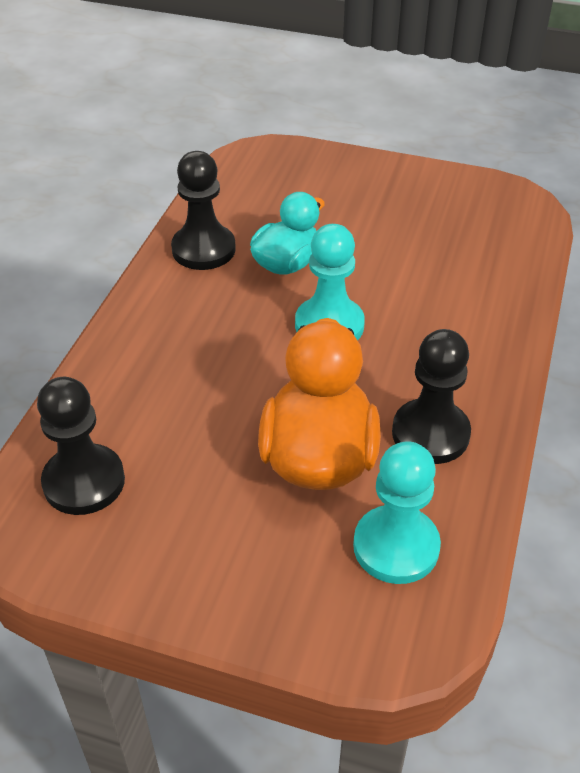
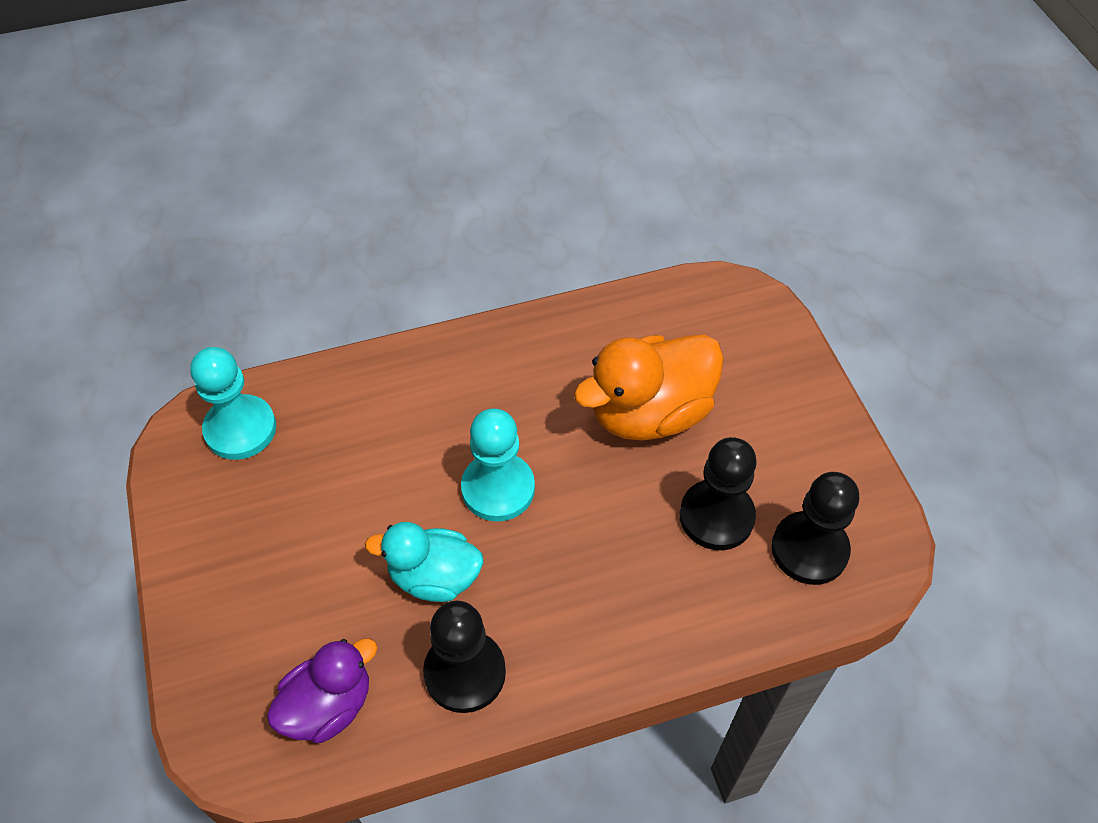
camera: 125 degrees left, 10 degrees up
(244, 191) = (328, 706): none -> purple duck
(396, 546) = (684, 330): turquoise pawn -> turquoise pawn (240, 429)
(430, 434) = (568, 358): black pawn -> black pawn (716, 516)

